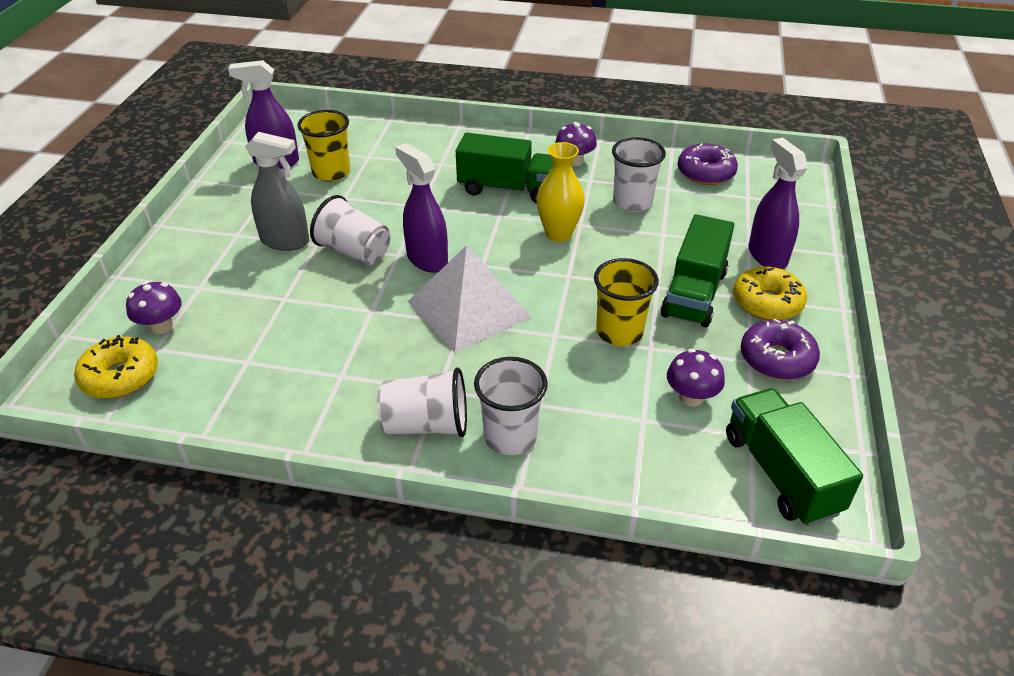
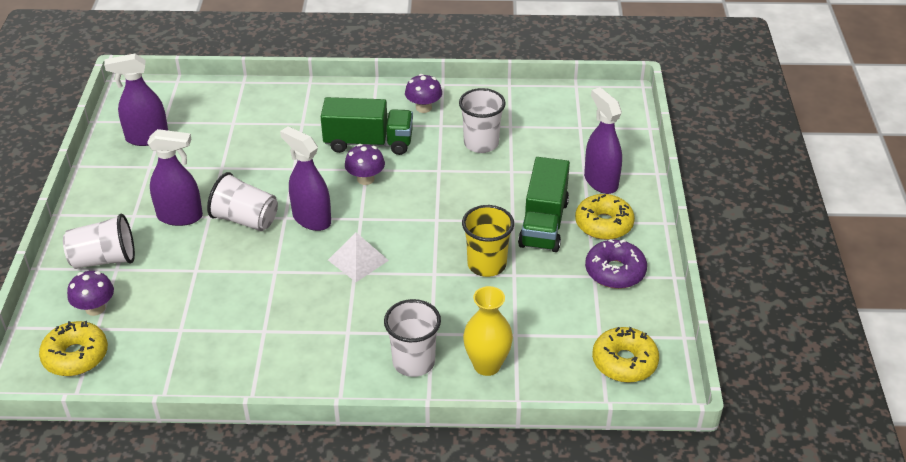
camera: 10 degrees left, 0 degrees up
(285, 241) = (180, 216): grey spray bottle -> purple spray bottle
(331, 172) = (202, 143): yellow cup -> none
(426, 425) = (344, 361): white cup -> white cup (104, 259)
(469, 309) = (358, 260): white pyramid -> white pyramid, size x0.57
(558, 234) = (421, 181): yellow vase -> yellow vase (487, 365)
(691, 397) = (551, 312): purple mushroom -> purple mushroom (365, 179)
(705, 173) = (541, 107): purple donut -> none
(781, 473) = (624, 362): green truck -> yellow donut

